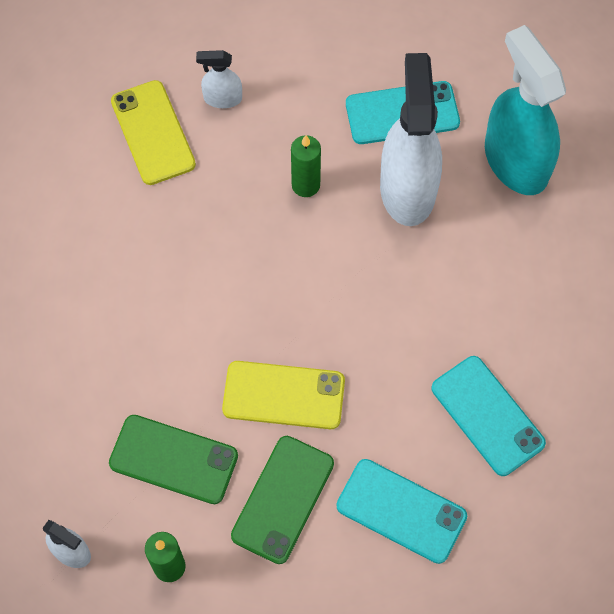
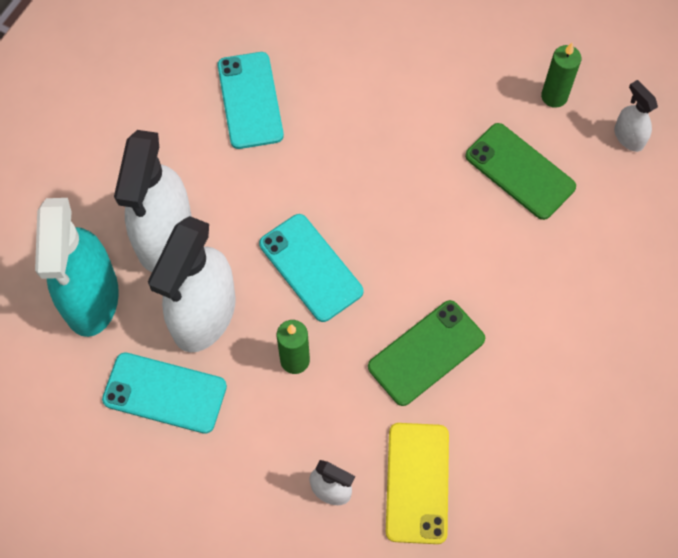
camera: 155 degrees left, 0 degrees up
(283, 395) = (406, 183): yellow phone -> none
(283, 499) = (444, 107): green phone -> green phone (426, 353)
(401, 511) = (356, 62): turquoise phone -> turquoise phone (310, 267)
(485, 242) = (164, 237): none -> white spray bottle

